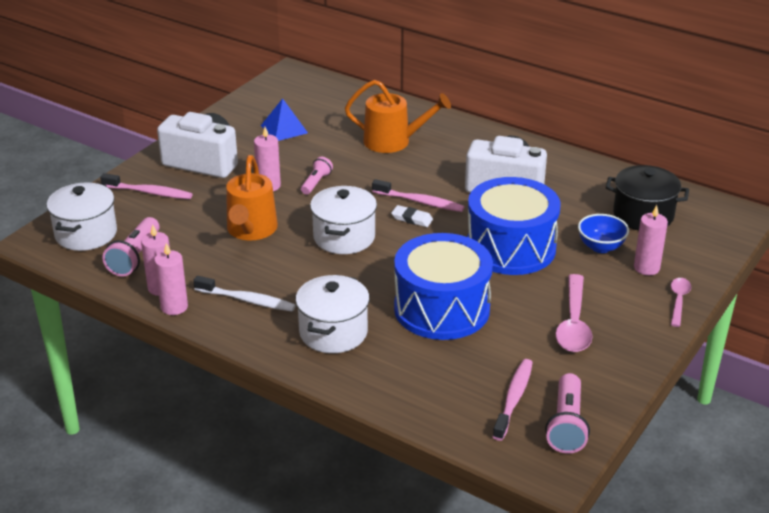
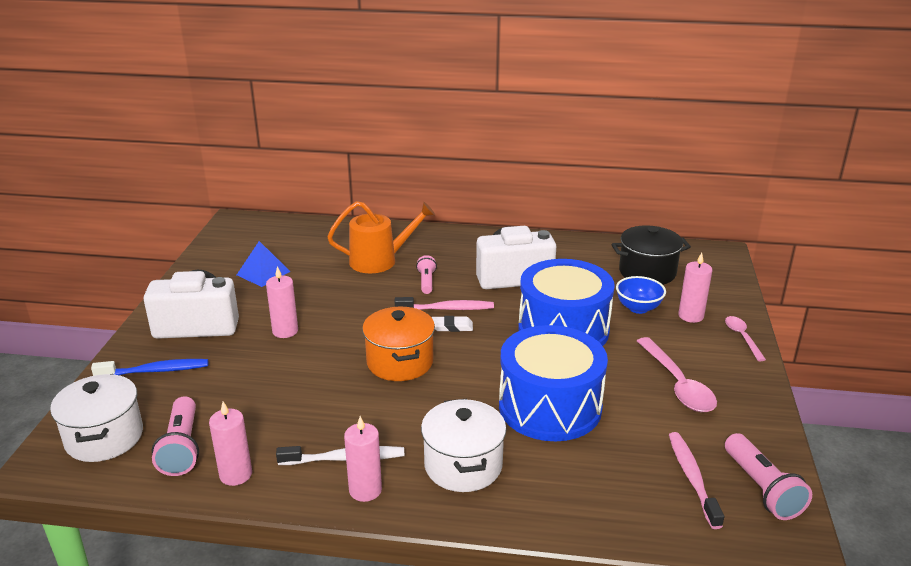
camera: 25 degrees left, 5 degrees down
(149, 192) = (155, 371): pink toothbrush -> blue toothbrush
(174, 307) = (266, 492): pink candle -> pink candle (365, 490)
(251, 230) = (297, 381): orange watering can -> none
(316, 183) = (332, 316): pink flashlight -> pink flashlight (426, 282)
(344, 237) = (400, 362): white pot -> orange pot

